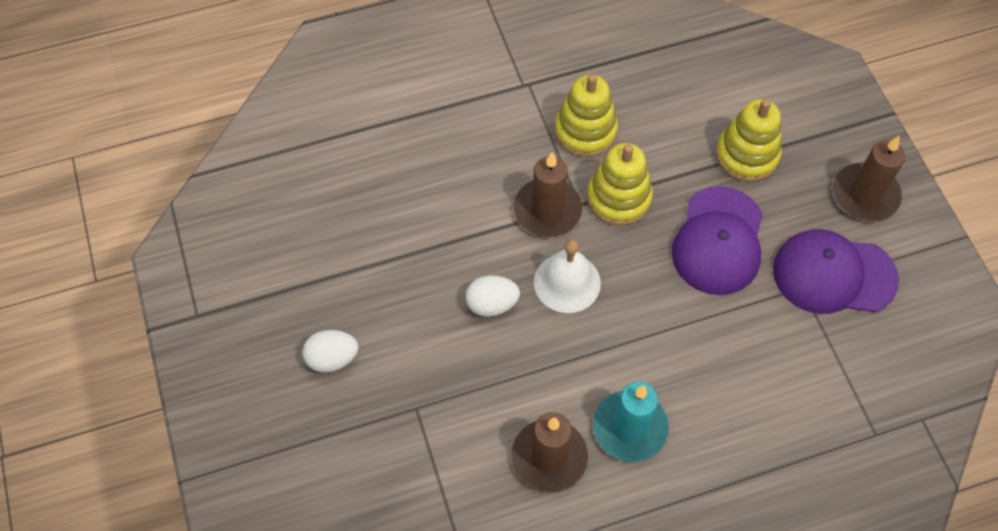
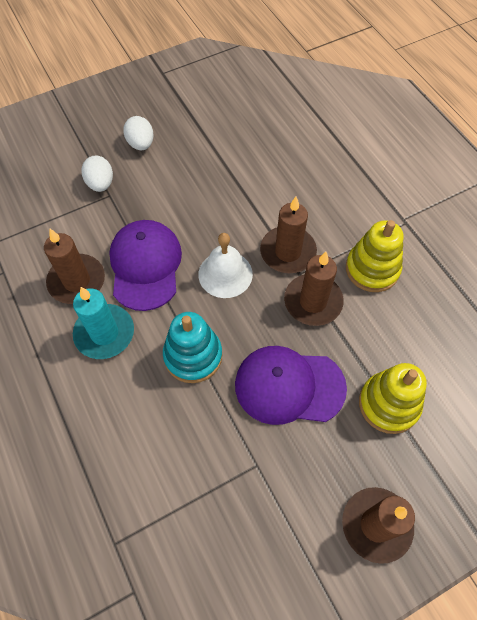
camera: 80 degrees right, 0 degrees up
(492, 304) = (197, 227): white egg -> white egg (100, 184)
(618, 198) = (313, 302): yellow stacking toy -> brown candle
(671, 332) = (193, 356): none -> turquoise stacking toy
(833, 274) = (276, 495): purple cap -> purple cap (145, 266)

